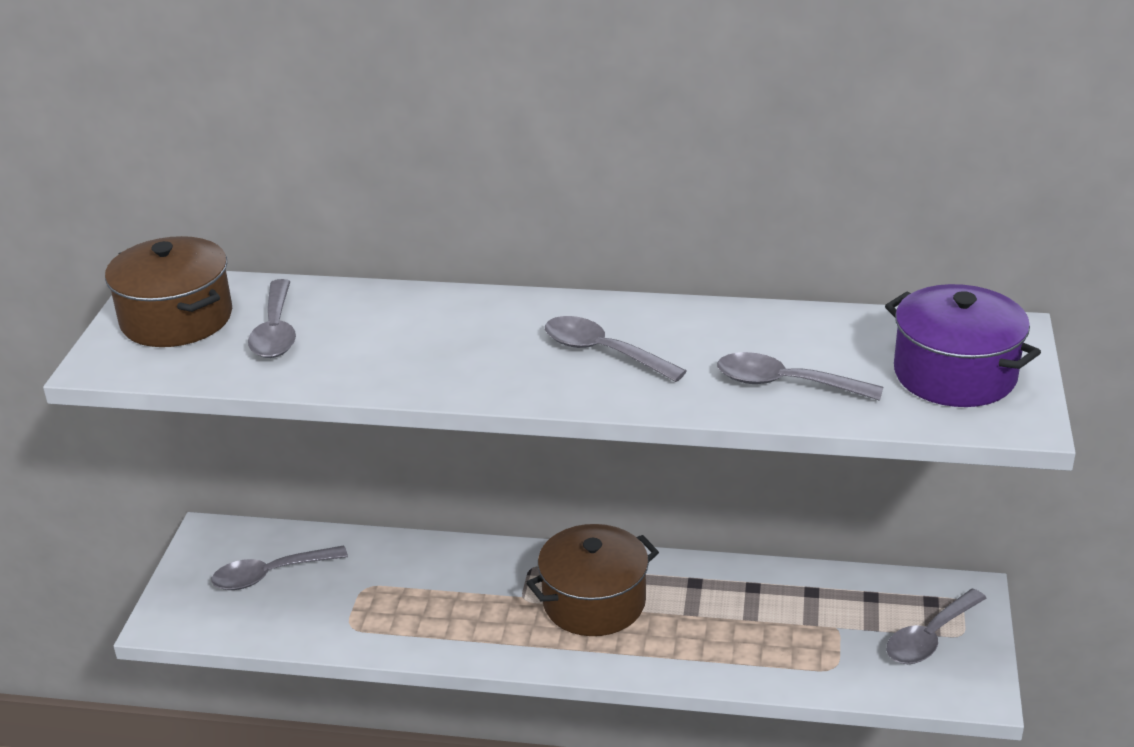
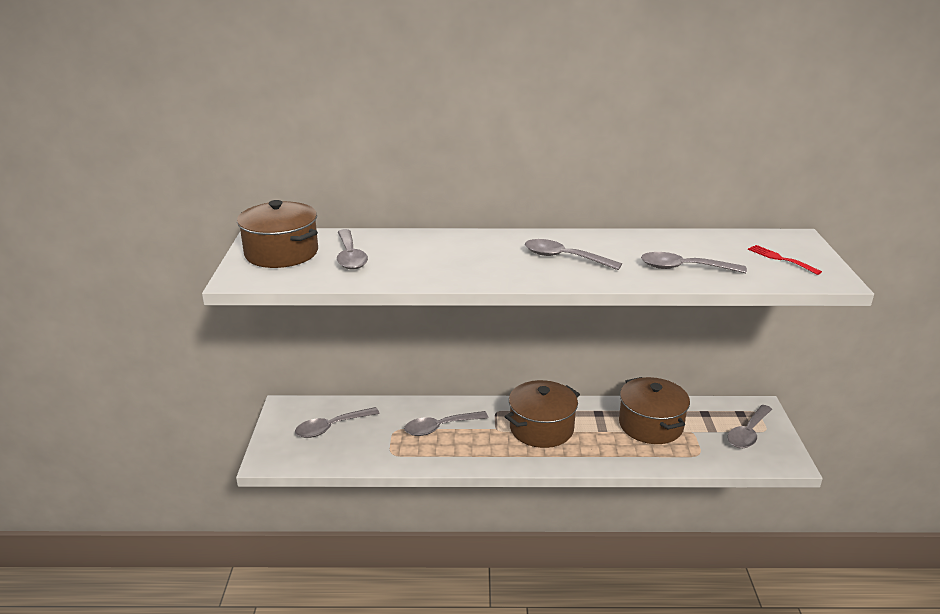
camera: 10 degrees left, 5 degrees down
(435, 588) = (439, 428): none -> grey spoon
(773, 610) = (650, 425): none -> brown pot
(955, 374) = (780, 259): purple pot -> red fork

